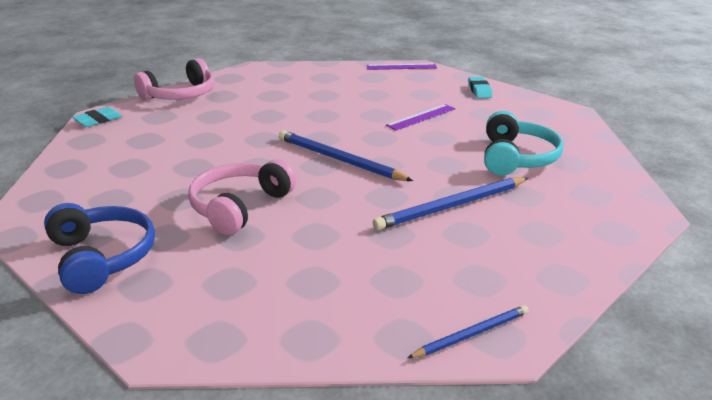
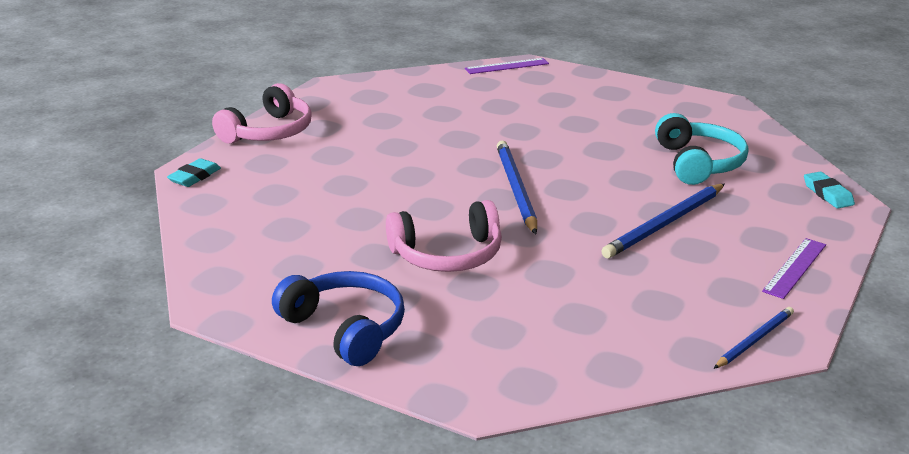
camera: 15 degrees left, 0 degrees up
(239, 206) = (448, 255): pink headphones -> pink headphones turned 120 degrees counterclockwise
(339, 159) = (516, 189): blue pencil -> blue pencil turned 60 degrees clockwise
(421, 117) = (571, 128): purple ruler -> purple ruler (795, 268)
(479, 90) = (614, 88): turquoise eraser -> turquoise eraser (827, 194)

